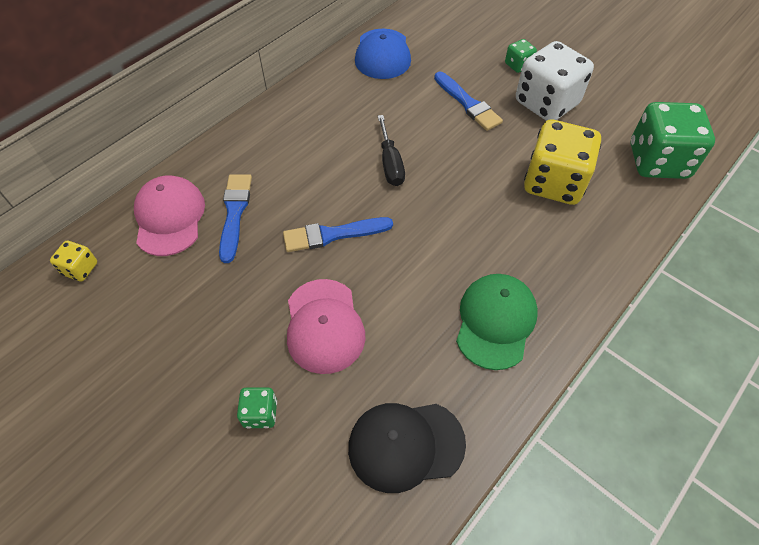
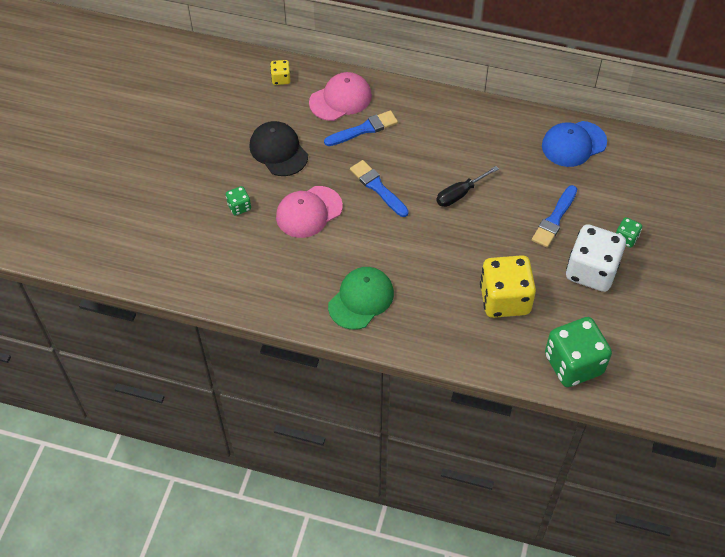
camera: 65 degrees right, 0 degrees up
(406, 445) = (255, 281): black cap -> black cap (278, 151)
(495, 322) = (361, 299): green cap -> green cap turned 45 degrees counterclockwise

